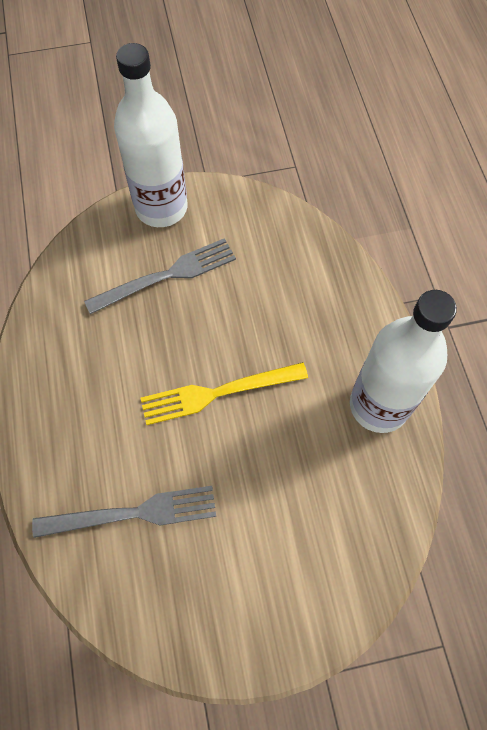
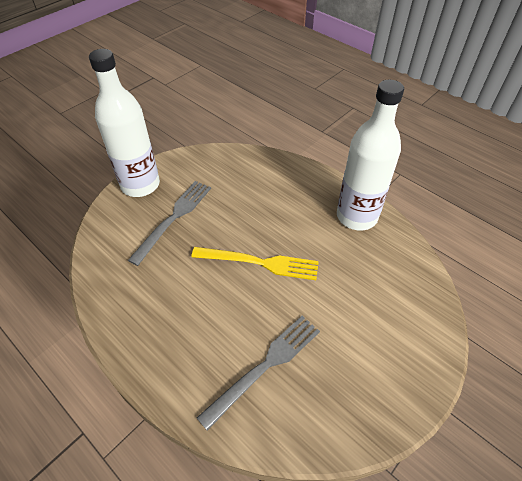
camera: 35 degrees left, 15 degrees down
(217, 393) = (260, 263): yellow fork -> yellow fork turned 120 degrees counterclockwise

